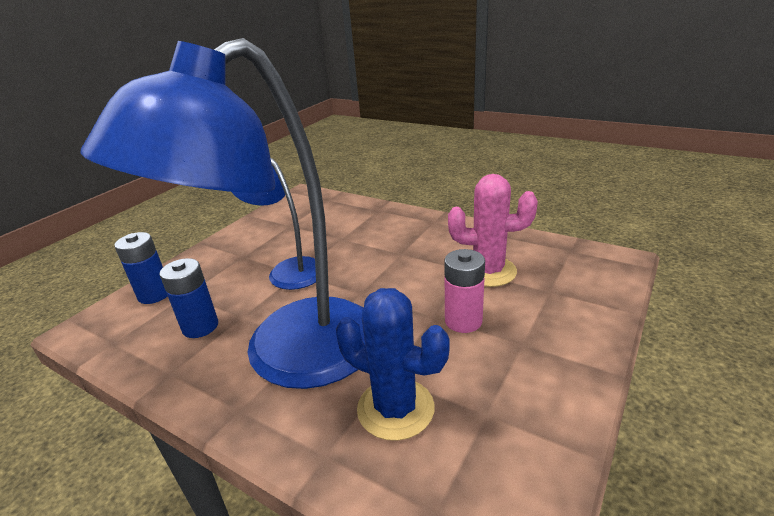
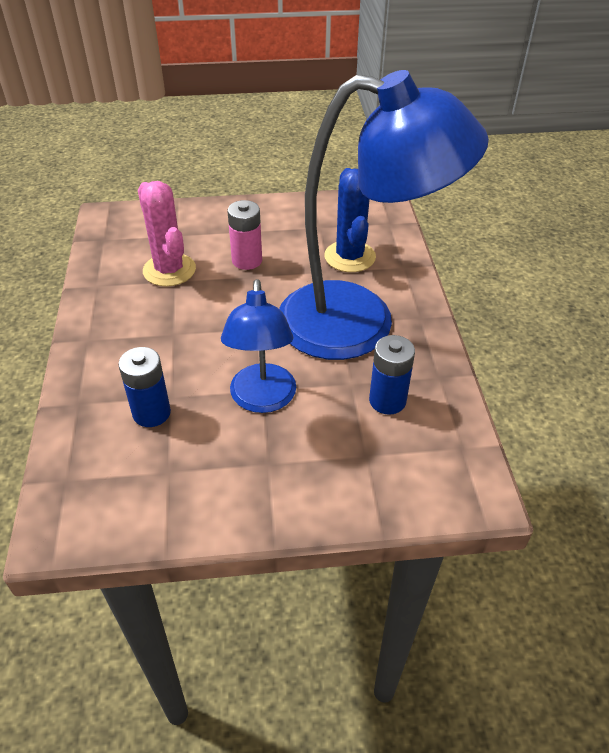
camera: 130 degrees left, 15 degrees up
(154, 294) = (391, 483): blue battery -> blue battery (151, 413)

